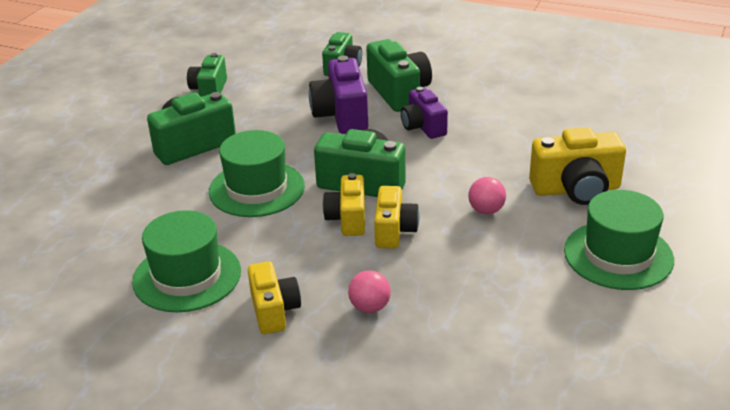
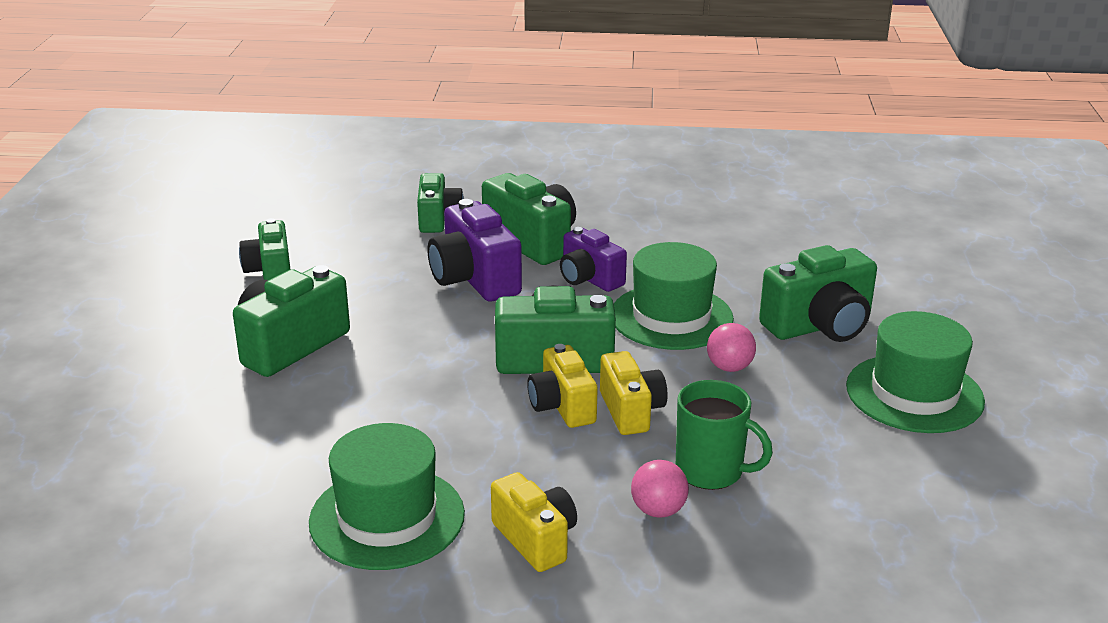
camera: 20 degrees left, 5 degrees down
(256, 189) = (416, 388): green hat -> green hat (671, 317)
(425, 286) = (711, 471): none -> green mug
(576, 189) = (820, 326): yellow camera -> green camera

